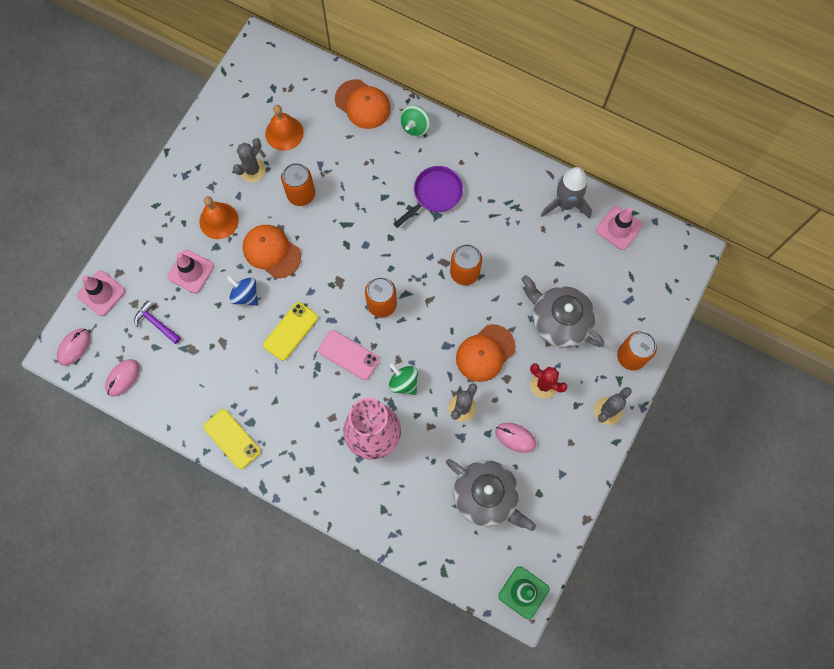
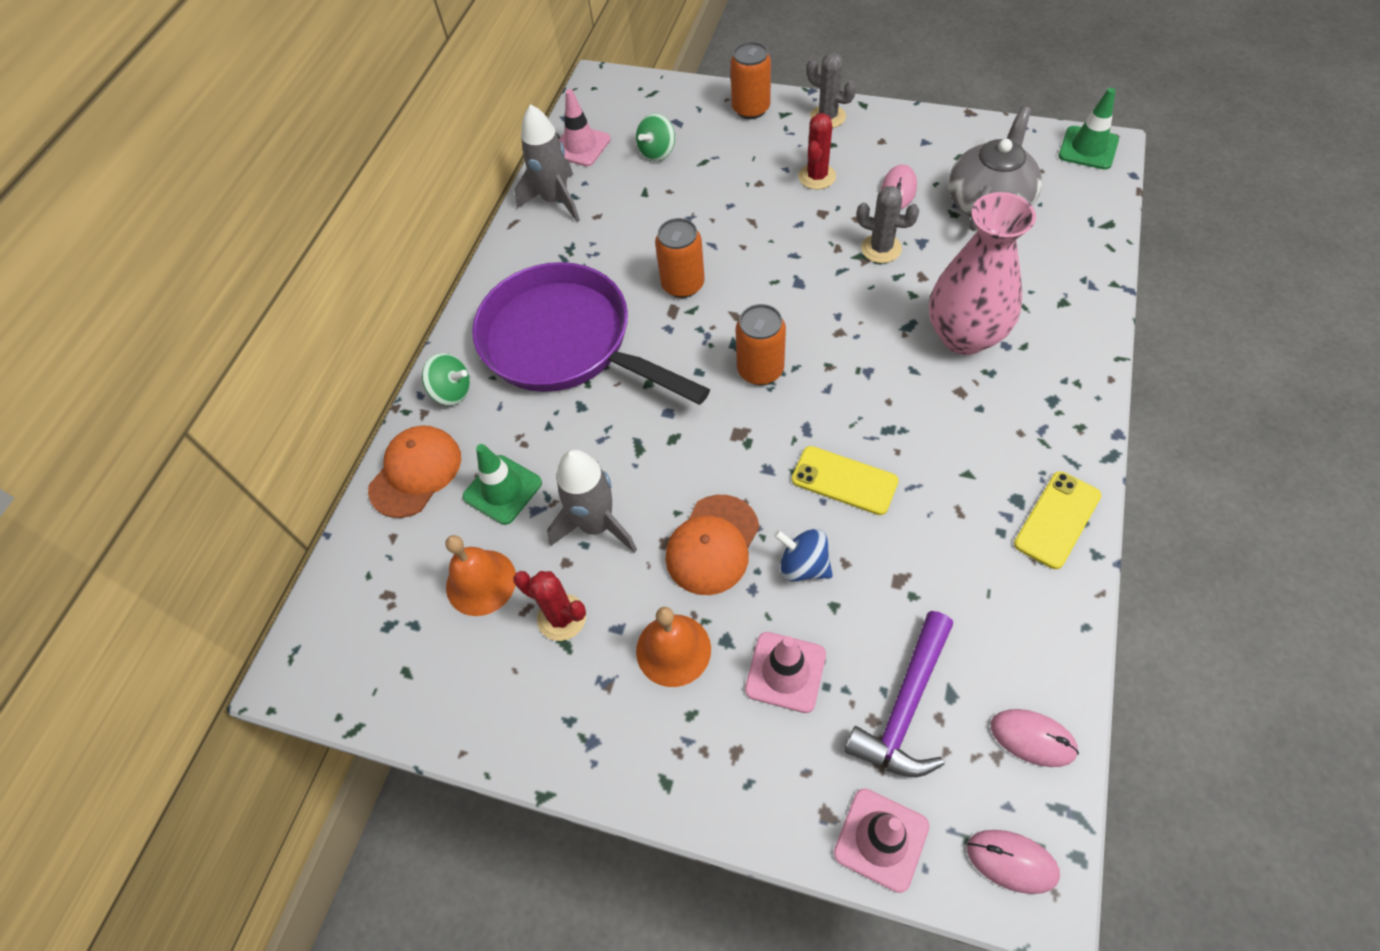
camera: 95 degrees left, 15 degrees down
(156, 323) = (905, 706): purple hammer -> purple hammer, size x1.66
(245, 295) = (803, 565): blue spinning top -> blue spinning top turned 90 degrees clockwise
(252, 170) = (562, 617): grey cactus -> red cactus
(301, 194) = (597, 525): orange can -> grey rocket
(338, 148) = (502, 490): none -> green traffic cone
(348, 355) = (855, 393): pink phone -> none
(403, 382) = (871, 318): green spinning top -> green spinning top (657, 152)
(435, 194) = (566, 343): purple pan -> purple pan, size x1.99
(485, 353) = (795, 240): orange cap -> none
(559, 321) = (725, 178): grey teapot -> none

